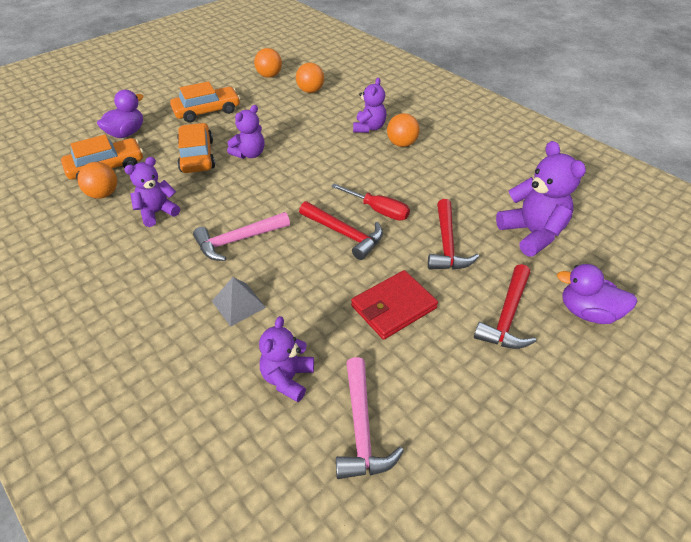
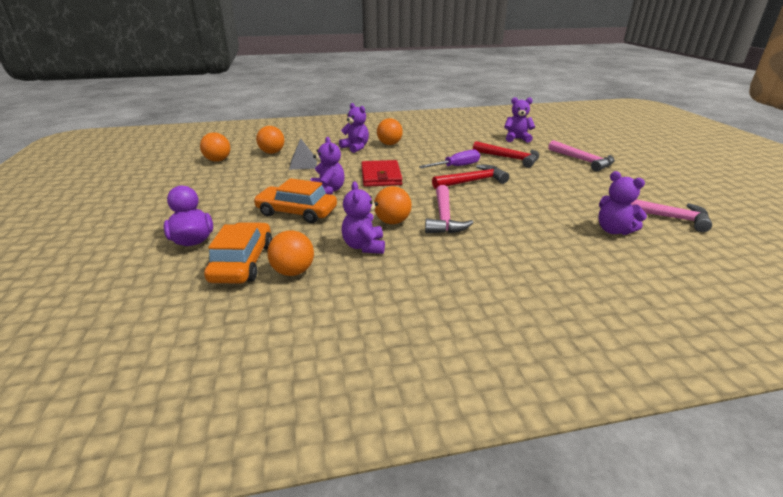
camera: 60 degrees left, 15 degrees down
(207, 111) = (227, 194): orange car -> none
(210, 212) = (392, 222): none -> orange ball
(238, 304) = (524, 232): grey pyramid -> grey pyramid (303, 164)
(379, 210) = (457, 166): red screwdriver -> purple screwdriver
(393, 307) = (559, 184): red wallet -> red wallet (381, 176)
(507, 316) = (583, 161): red hammer -> pink hammer
(532, 233) = (516, 139): purple teddy bear -> purple teddy bear, size x0.65
(587, 312) = (588, 145): purple duck -> none

